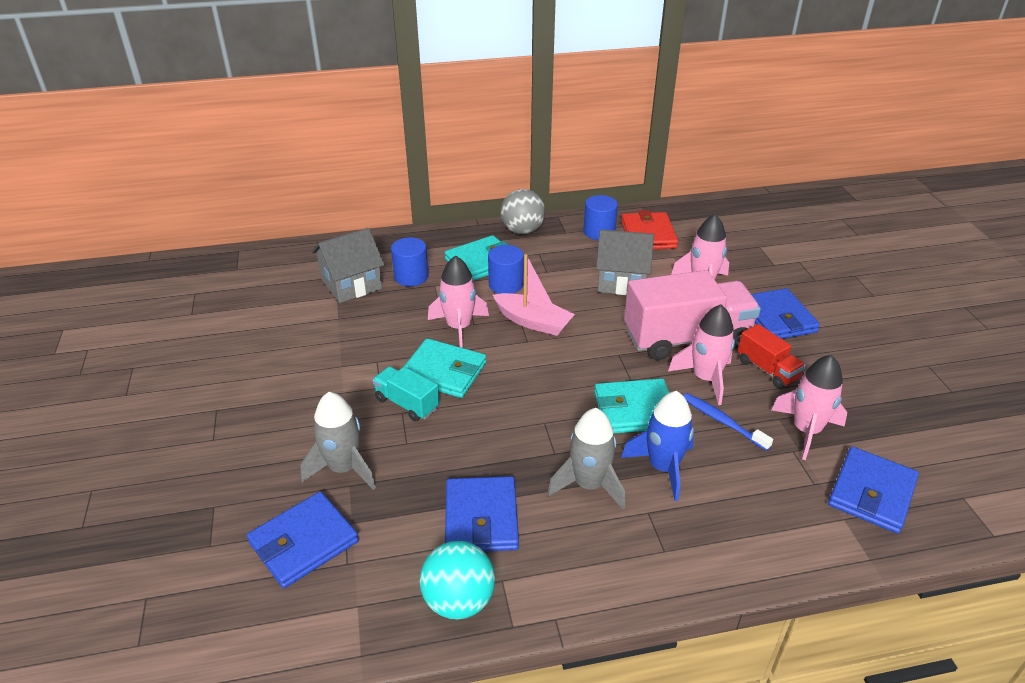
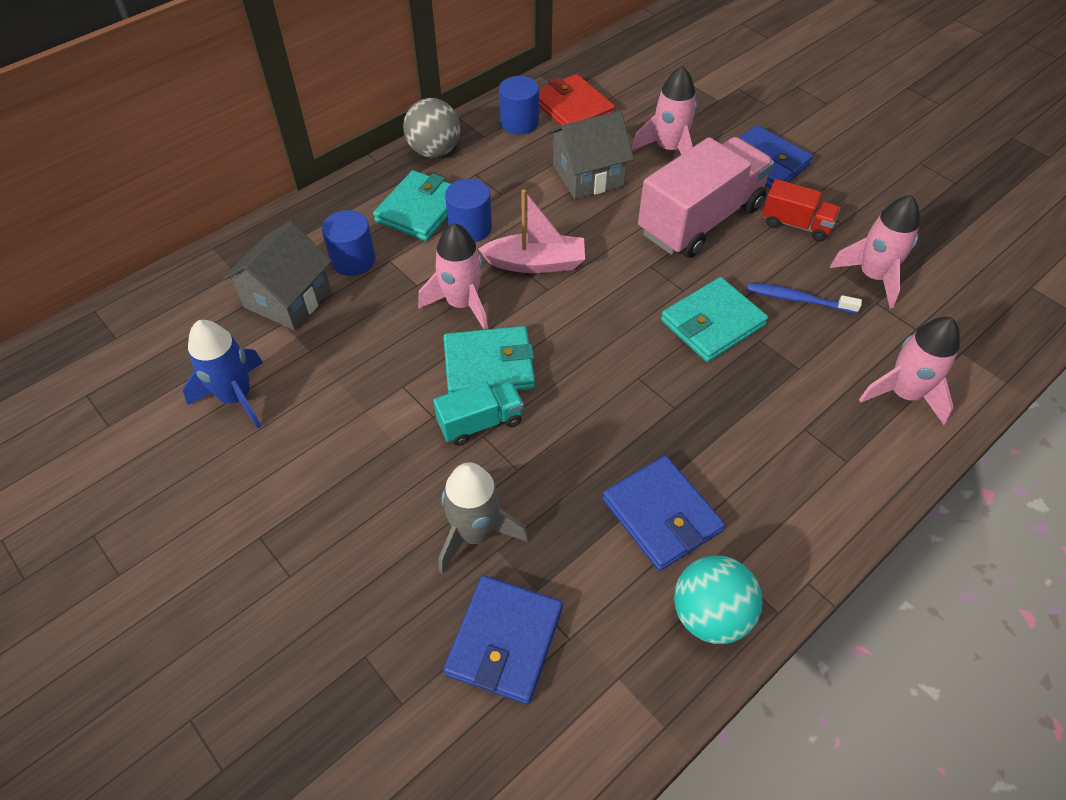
camera: 30 degrees left, 15 degrees up
(407, 404) = (480, 423): turquoise truck -> turquoise truck turned 150 degrees clockwise
(588, 485) = (732, 426): grey rocket -> none
(662, 467) = (783, 374): blue rocket -> blue rocket (236, 397)
(705, 379) = (750, 258): pink rocket -> pink rocket (904, 394)
(871, 493) = (964, 316): blue wallet -> none

